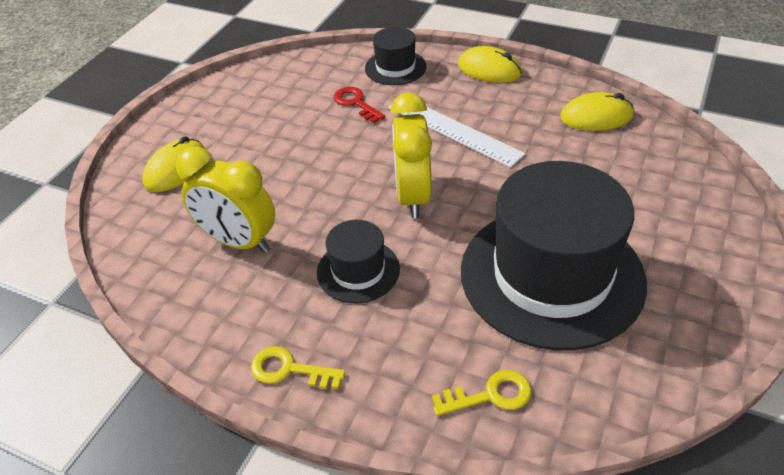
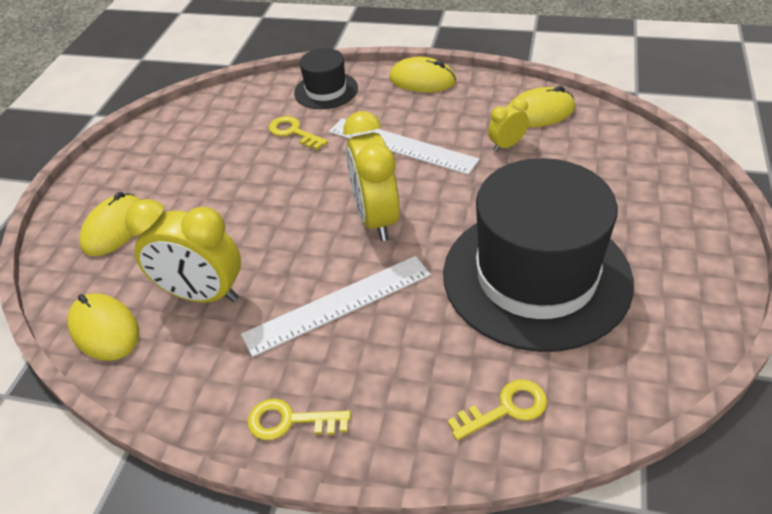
camera: 10 degrees left, 0 degrees up
(147, 259) = (104, 329): none -> yellow mouse
(356, 103) = (294, 132): red key -> yellow key
(358, 271) = (338, 304): black hat -> white ruler
(555, 144) = (507, 145): none -> yellow clock

